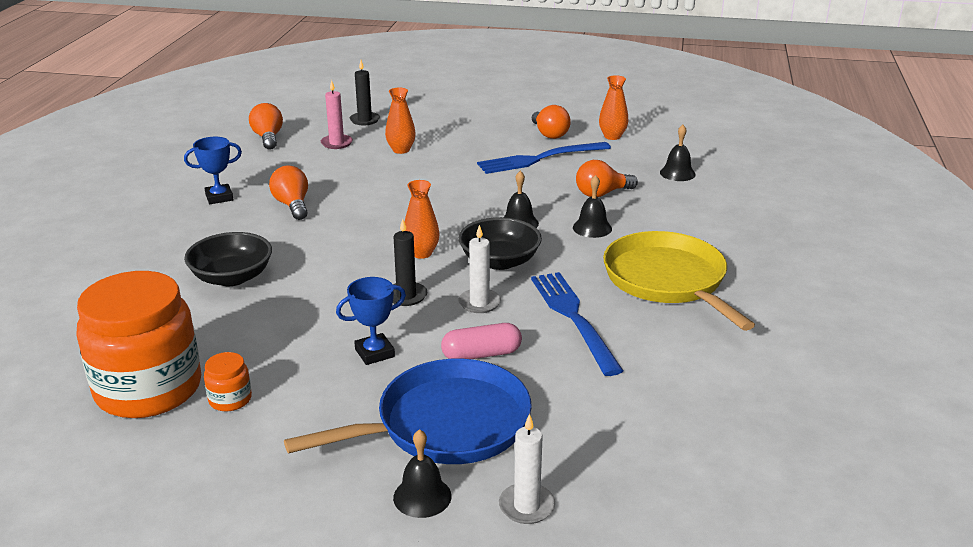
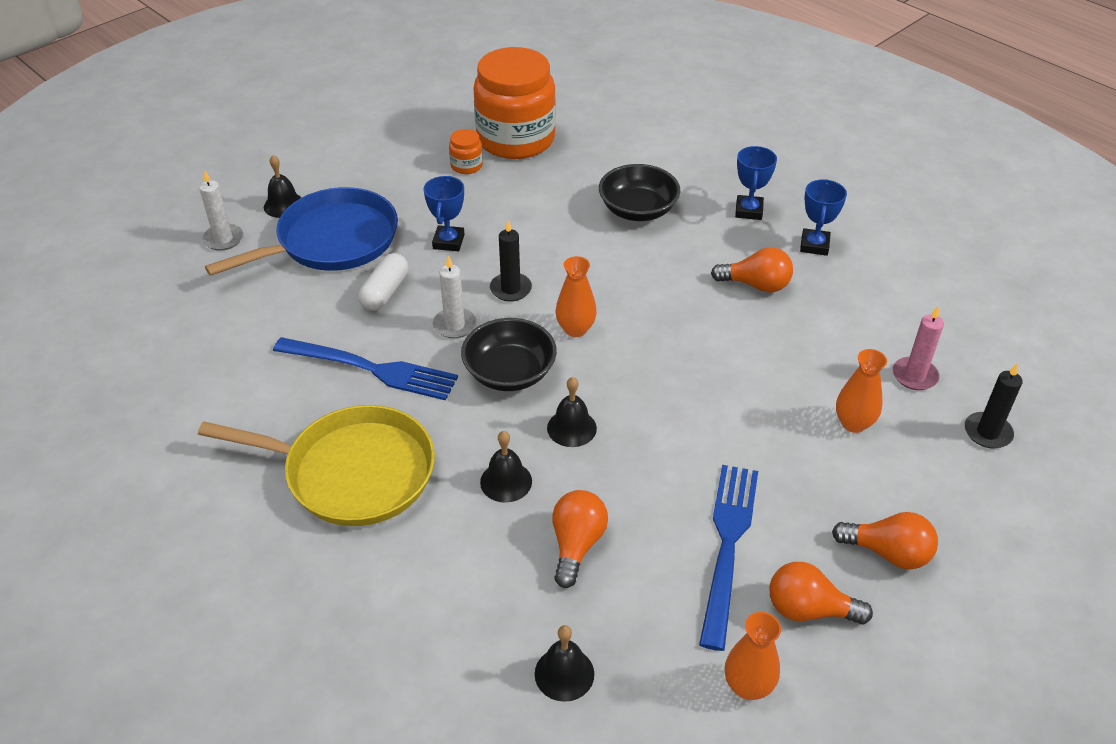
camera: 125 degrees right, 15 degrees up
(191, 231) = (748, 211): none -> blue trophy
(268, 138) = (969, 326): orange light bulb -> orange light bulb (888, 552)
(446, 424) = (332, 241): blue pan -> blue pan turned 135 degrees counterclockwise
(481, 354) = (385, 292): pink capsule -> white capsule

